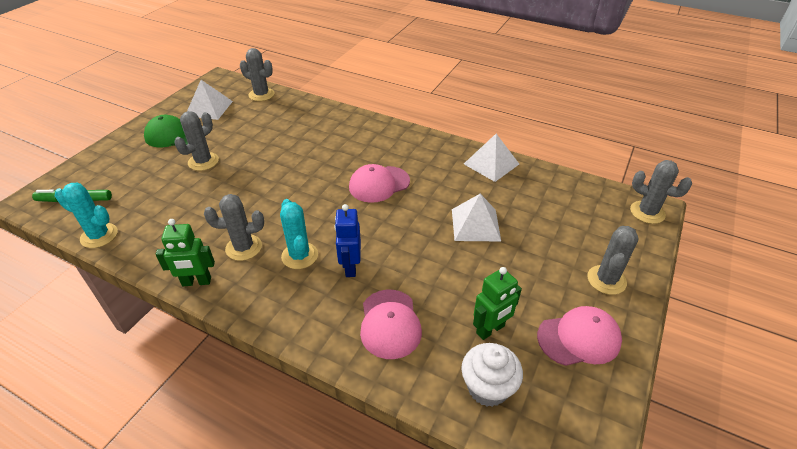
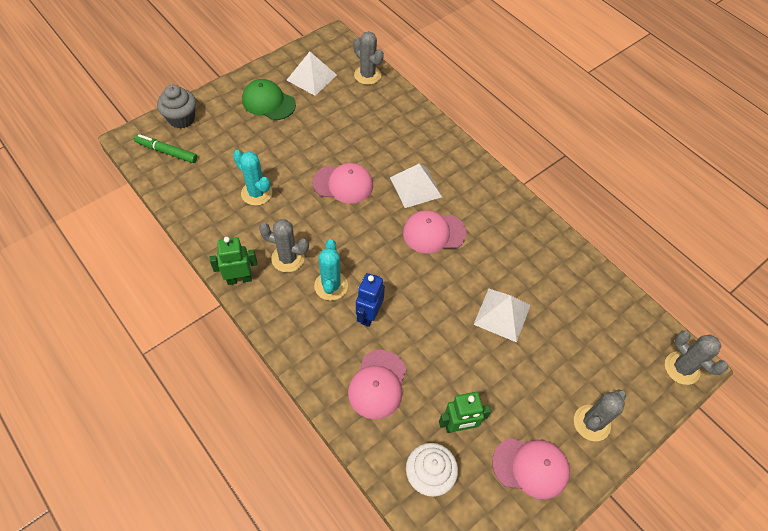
camera: 20 degrees right, 15 degrees up
(83, 170) = (181, 119): none -> grey cupcake
(99, 236) = (177, 199): turquoise cactus -> turquoise cactus (256, 193)
(196, 282) = (239, 279): green robot -> green robot turned 150 degrees clockwise
(203, 161) = (285, 145): grey cactus -> none
(274, 173) = (343, 184): none -> pink cap
(491, 163) = (556, 249): white pyramid -> white pyramid (415, 187)

